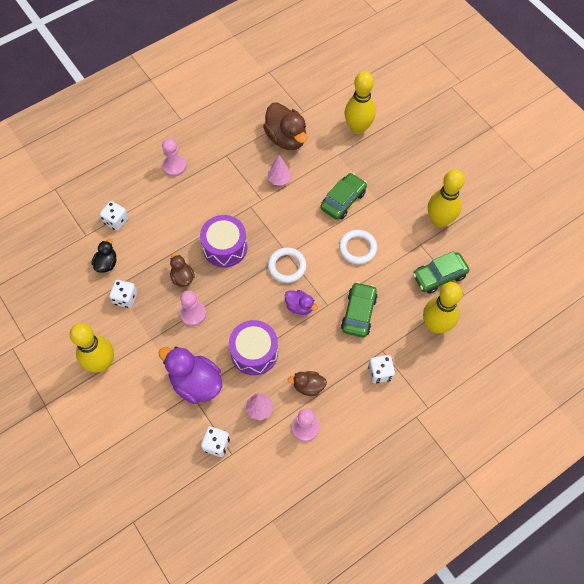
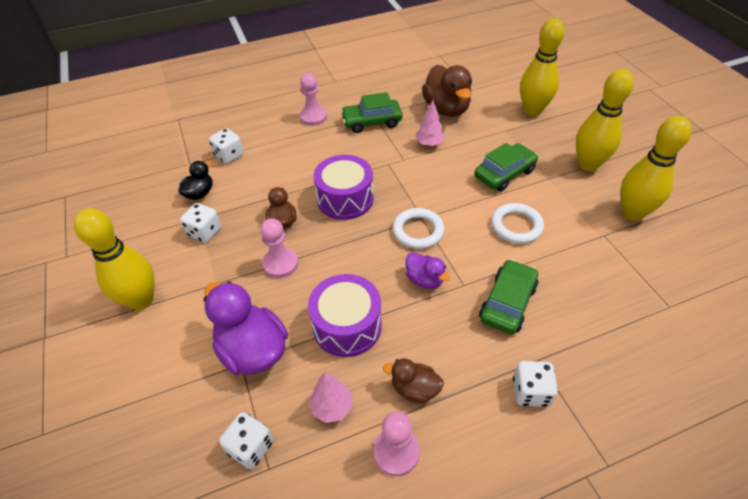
camera: 15 degrees right, 15 degrees down
(435, 325) = (624, 340): yellow bowling pin -> yellow bowling pin (588, 164)
(439, 276) = (631, 276): green car -> green car (372, 122)

